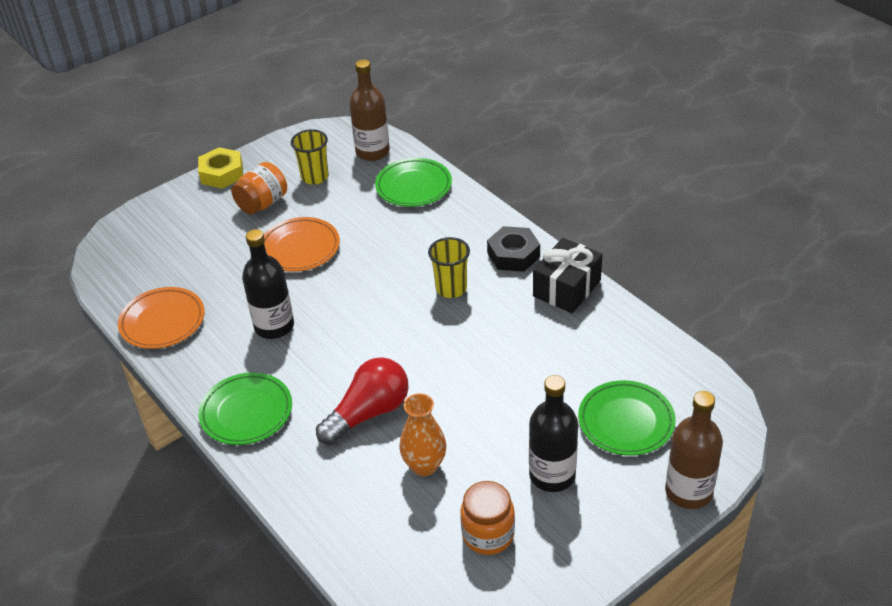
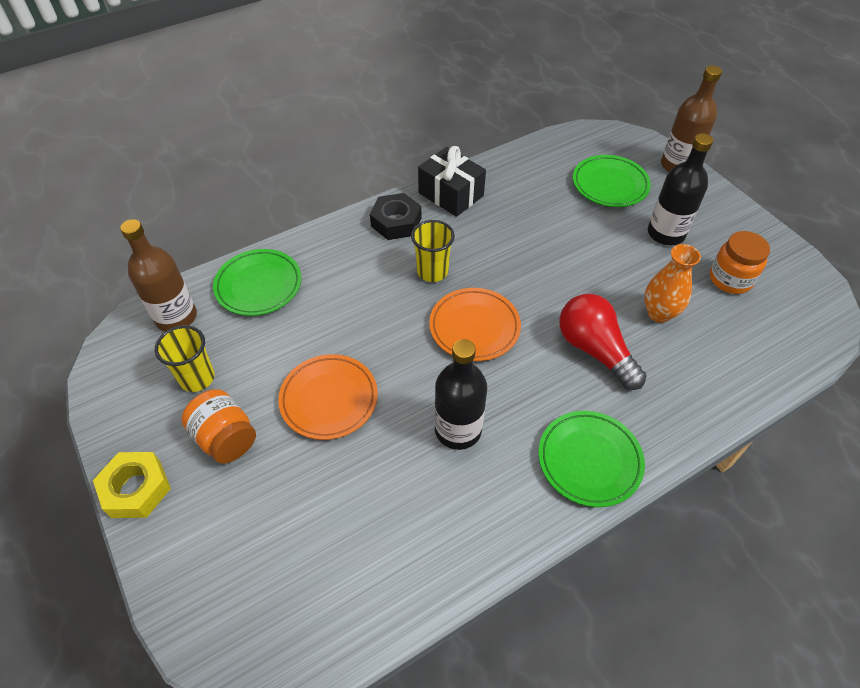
camera: 85 degrees left, 10 degrees up
(162, 322) = (426, 561): orange plate -> orange plate (474, 327)

